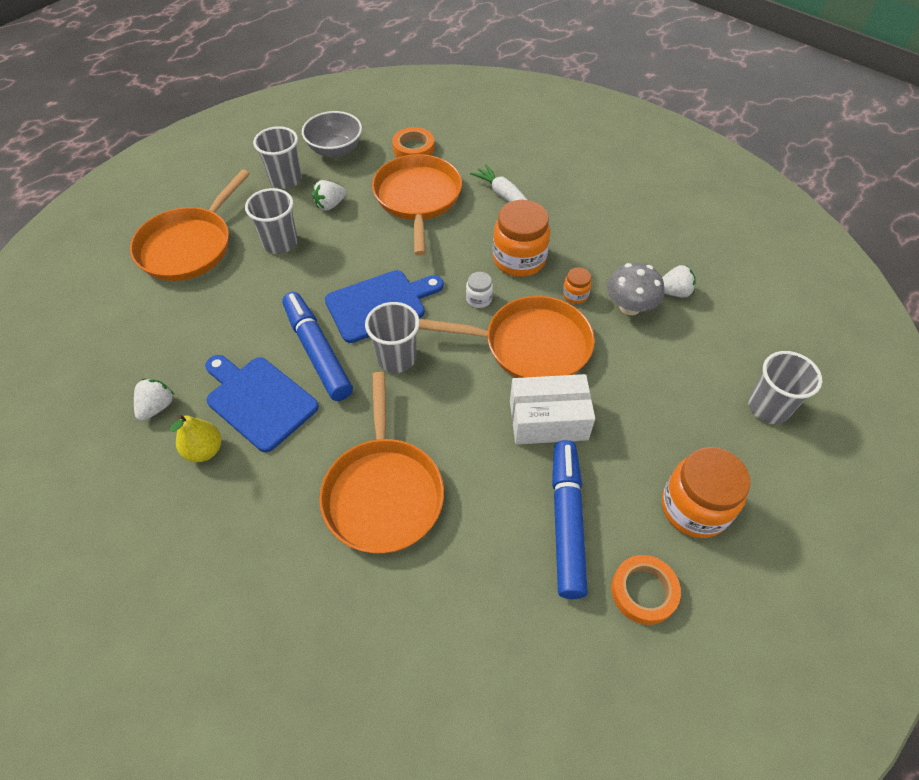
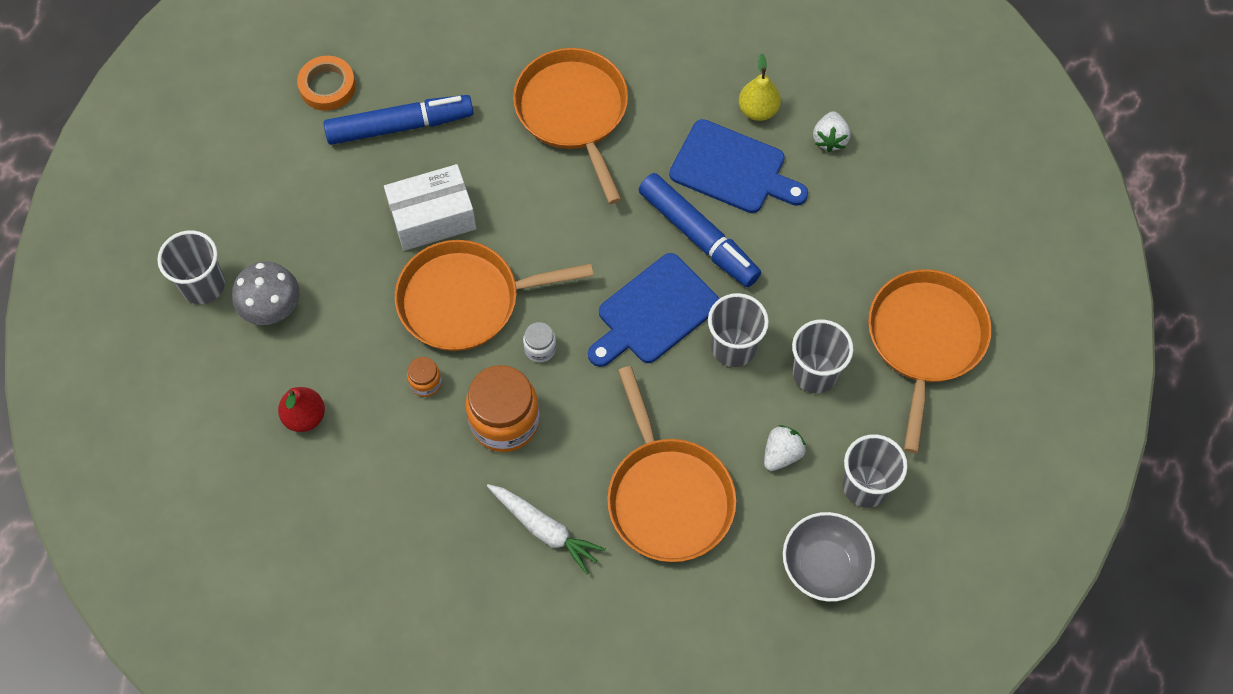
camera: 165 degrees right, 10 degrees up
(396, 358) = (610, 249): grey cup -> grey cup (733, 347)
(413, 148) = (709, 601): orange tape -> none
(566, 521) = (400, 126): blue marker -> blue marker turned 90 degrees counterclockwise
(629, 306) = (358, 381): grey mushroom -> grey mushroom (272, 307)
(674, 292) = (305, 416): white strawberry -> red pear
(694, 508) = (283, 165): orange jar -> none

